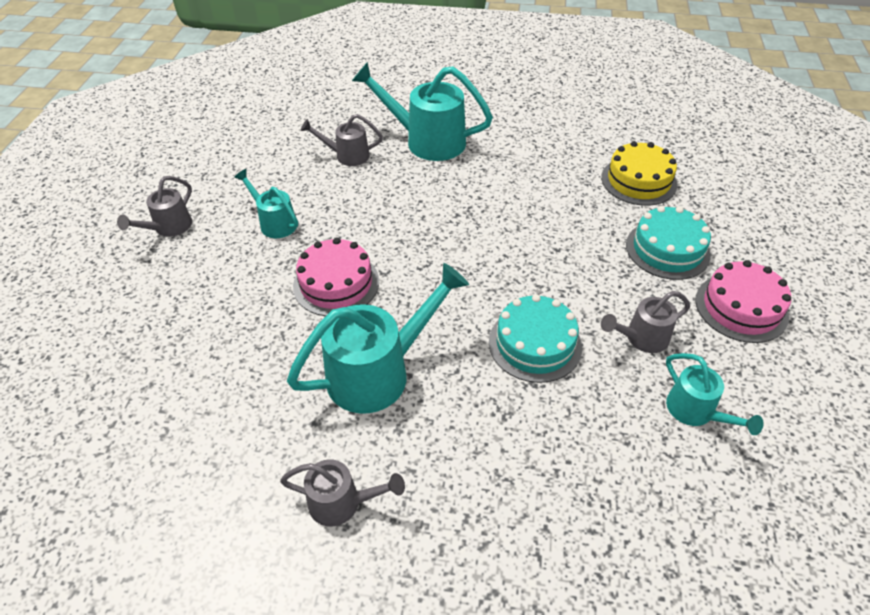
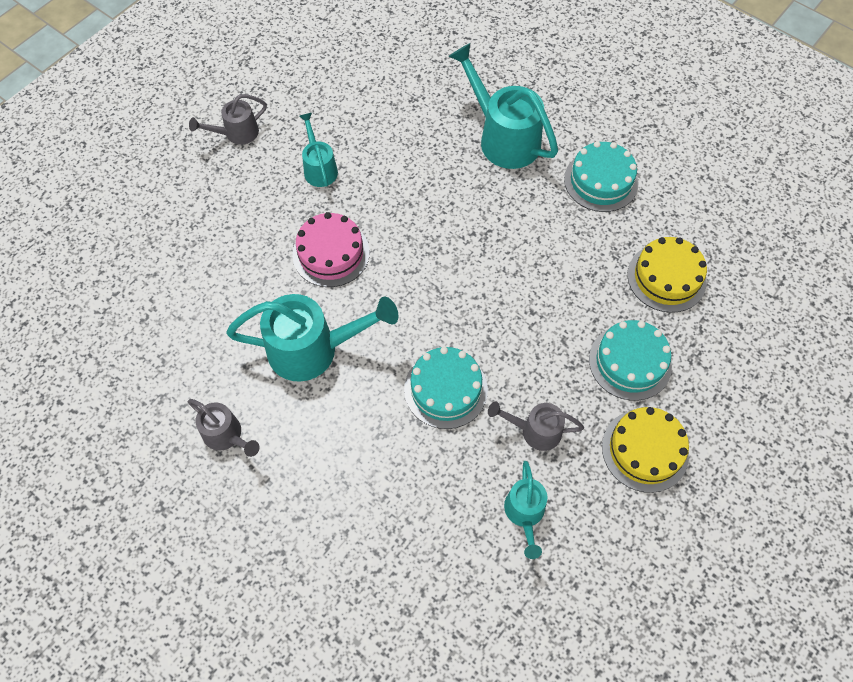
camera: 30 degrees right, 15 degrees up
(347, 156) = (421, 122): grey watering can -> none
(530, 140) = (601, 181): none -> turquoise cake
(741, 307) = (645, 450): pink cake -> yellow cake

